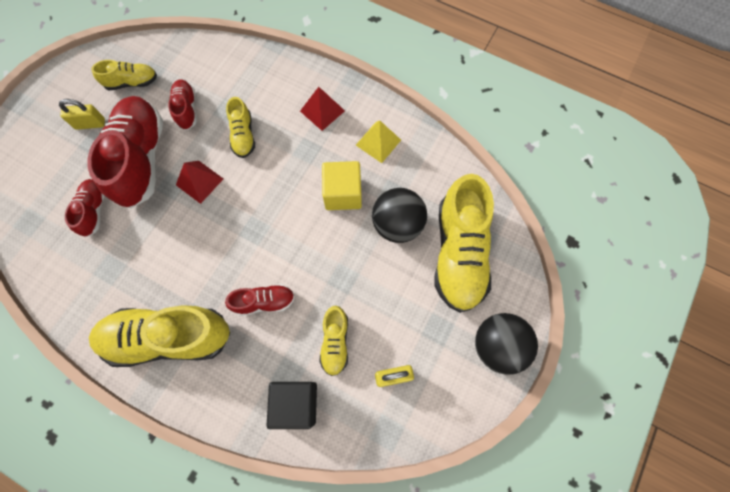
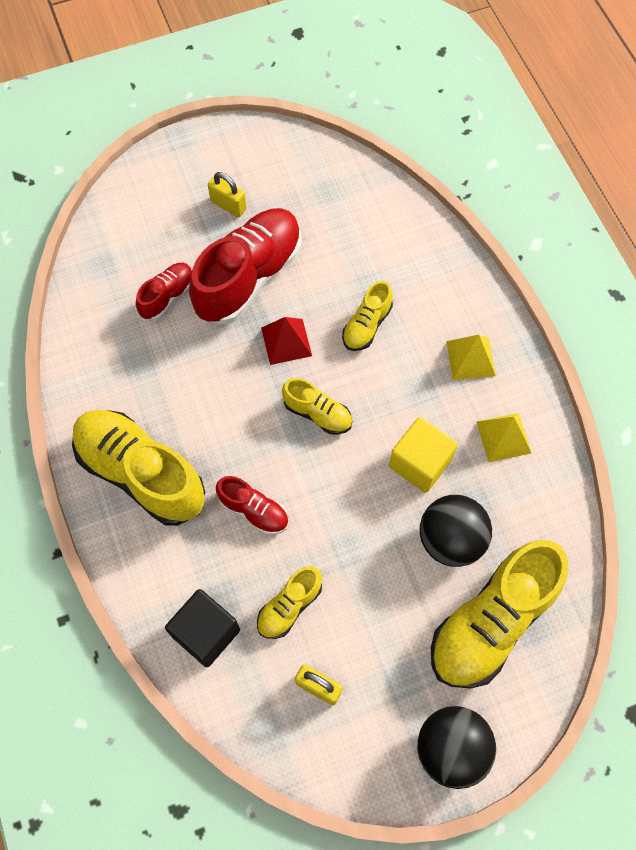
camera: 40 degrees right, 5 degrees down
(132, 82) = (300, 189): yellow shoe -> yellow shoe (317, 413)
(186, 109) = (332, 256): red shoe -> none
(322, 111) = (470, 358): red pyramid -> yellow pyramid

